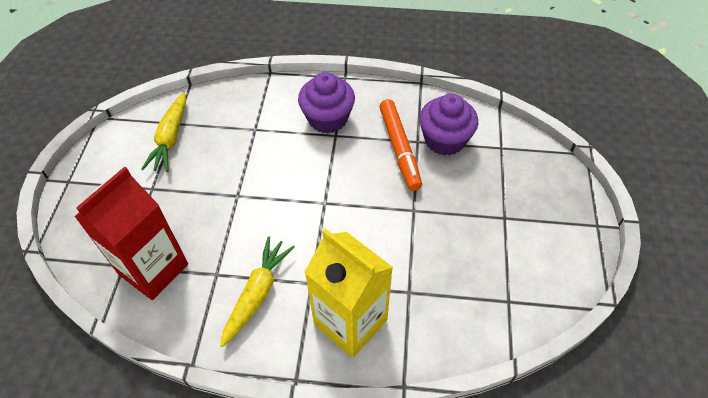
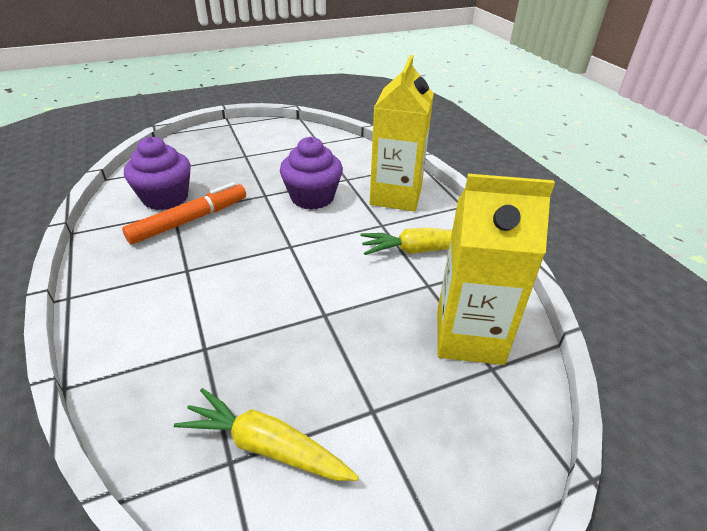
camera: 120 degrees left, 15 degrees down
(153, 269) = (469, 336): red carton -> yellow carton
(171, 138) = (267, 447): yellow carrot -> yellow carrot turned 135 degrees counterclockwise
(327, 119) = (159, 285): purple cupcake -> purple cupcake (312, 197)

